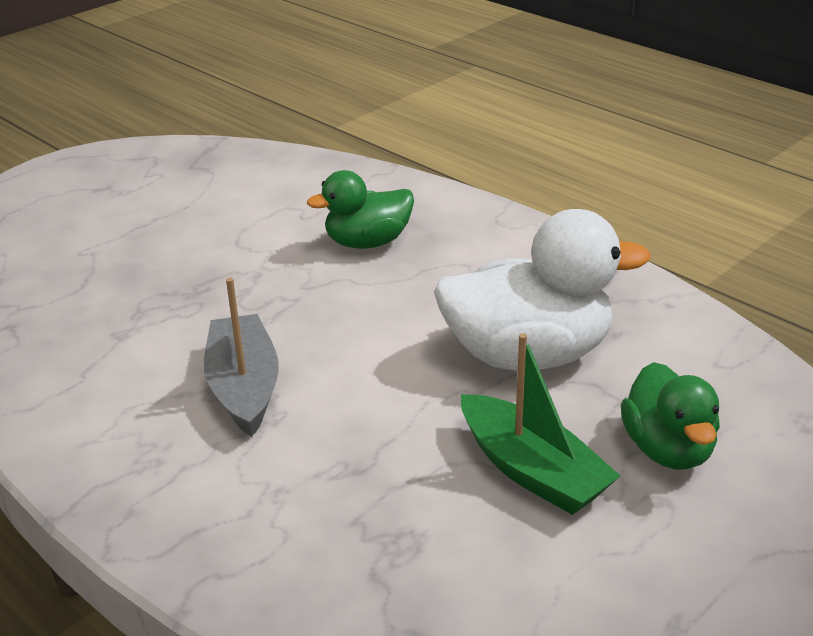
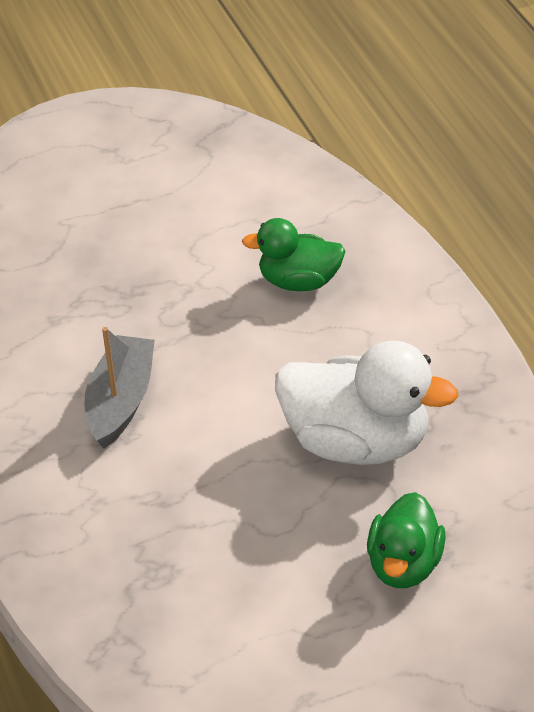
camera: 25 degrees right, 10 degrees up
(532, 470) = (289, 547): green boat -> none

